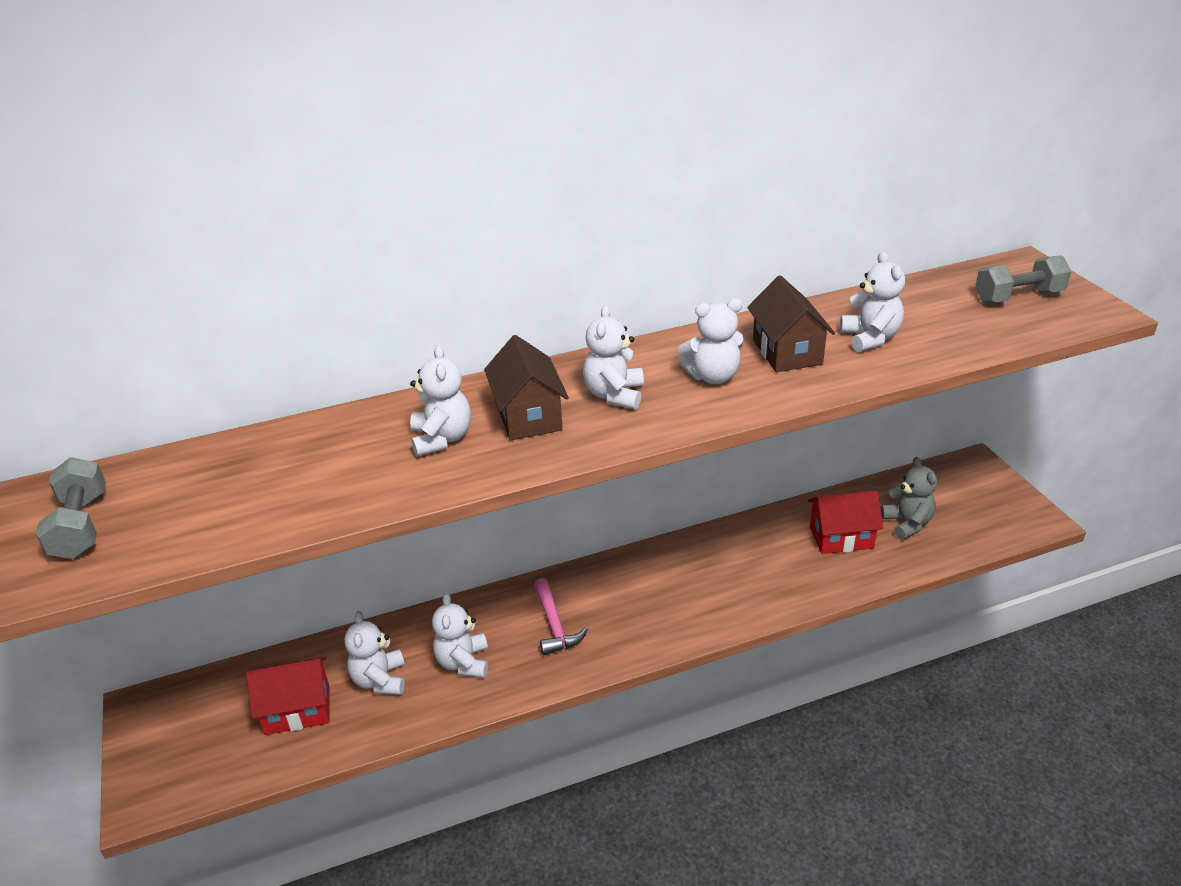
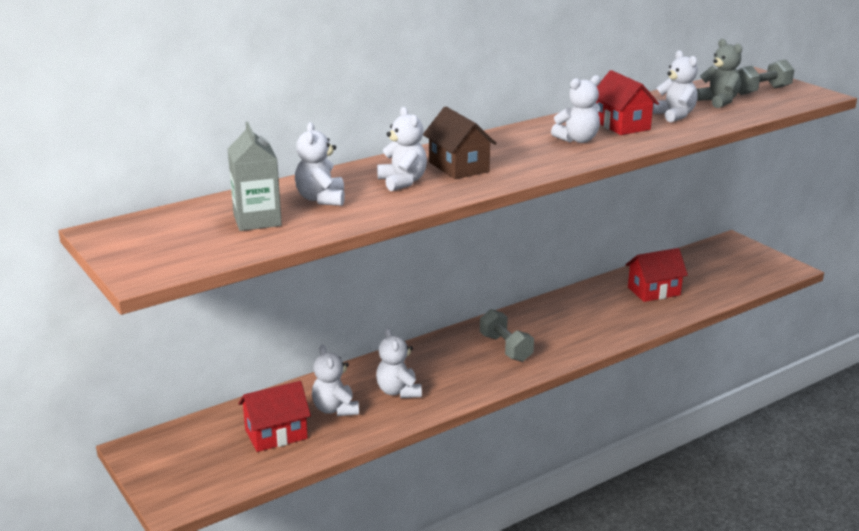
camera: 15 degrees left, 10 degrees down
(81, 526) = (155, 244): grey dumbbell -> grey dumbbell (505, 348)
(224, 494) = (257, 220): none -> grey carton
(554, 625) = (460, 362): pink hammer -> none
(614, 395) = (514, 153): white teddy bear -> white teddy bear (321, 199)
(787, 352) = (621, 125): brown house -> red house
(907, 523) = (698, 279): grey teddy bear -> grey teddy bear (718, 101)

